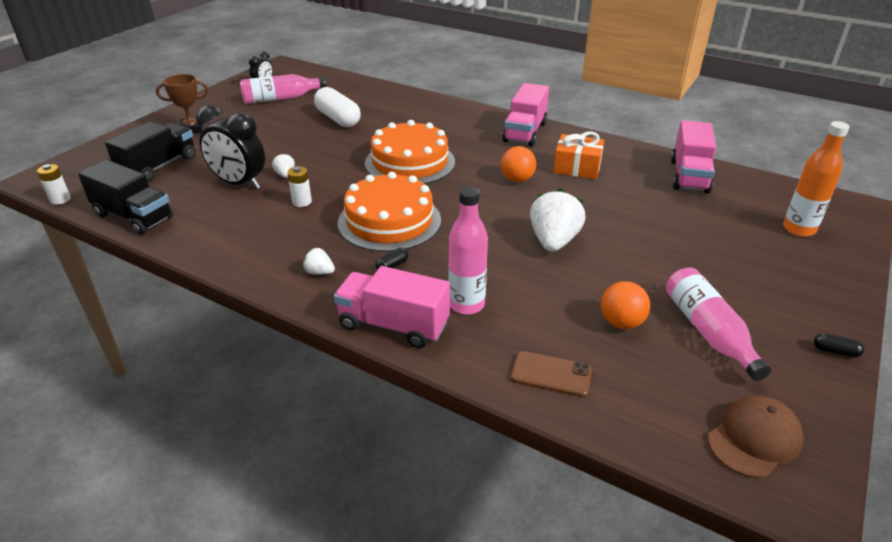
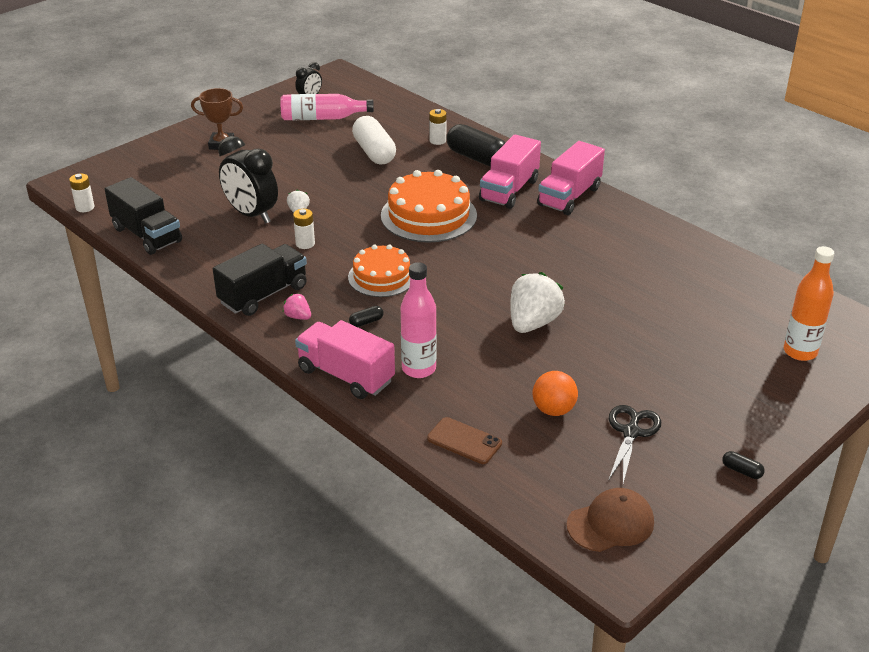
camera: 15 degrees right, 0 degrees up
(159, 167) = (180, 185): black truck -> black truck (263, 295)
(319, 272) = (298, 317): white strawberry -> pink strawberry
(389, 221) = (381, 277): orange cake -> orange cake, size x0.65
(390, 104) = (437, 141): none -> white battery
(431, 113) = (477, 158): none -> black capsule
(517, 179) = (531, 251): orange ball -> none
(577, 167) = (603, 247): orange gift -> none
(689, 176) = (721, 275): pink truck -> pink truck (509, 190)
(708, 332) = (631, 432): pink bottle -> black scissors

